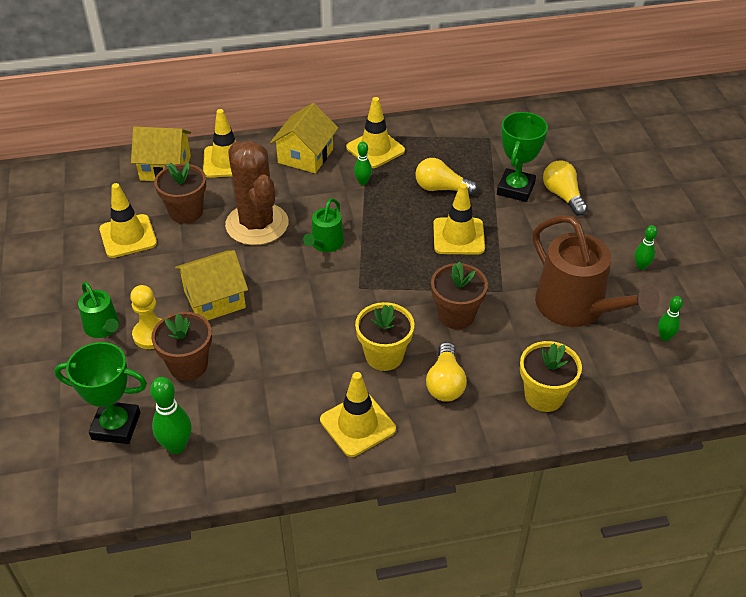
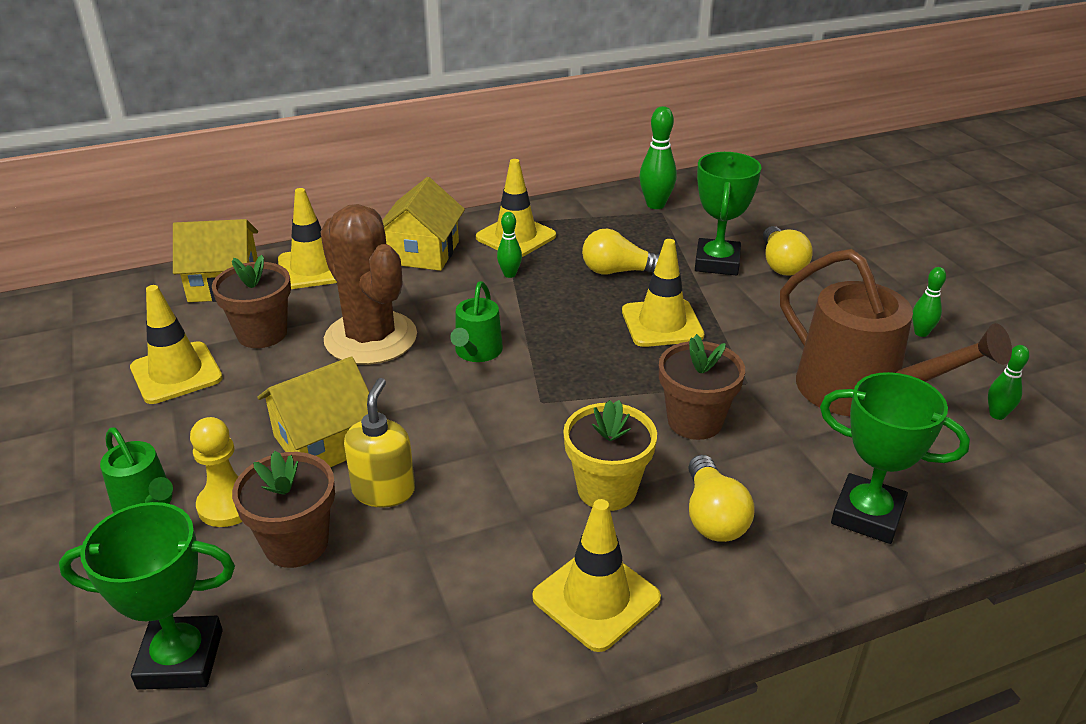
camera: 10 degrees left, 10 degrees down
(176, 446) = (294, 678): green bowling pin -> green bowling pin (655, 205)
(246, 338) = (384, 490): none -> yellow soap dispenser
(544, 396) = (867, 515): yellow flower pot -> green trophy
(563, 196) = (781, 264): yellow light bulb -> yellow light bulb turned 150 degrees counterclockwise

